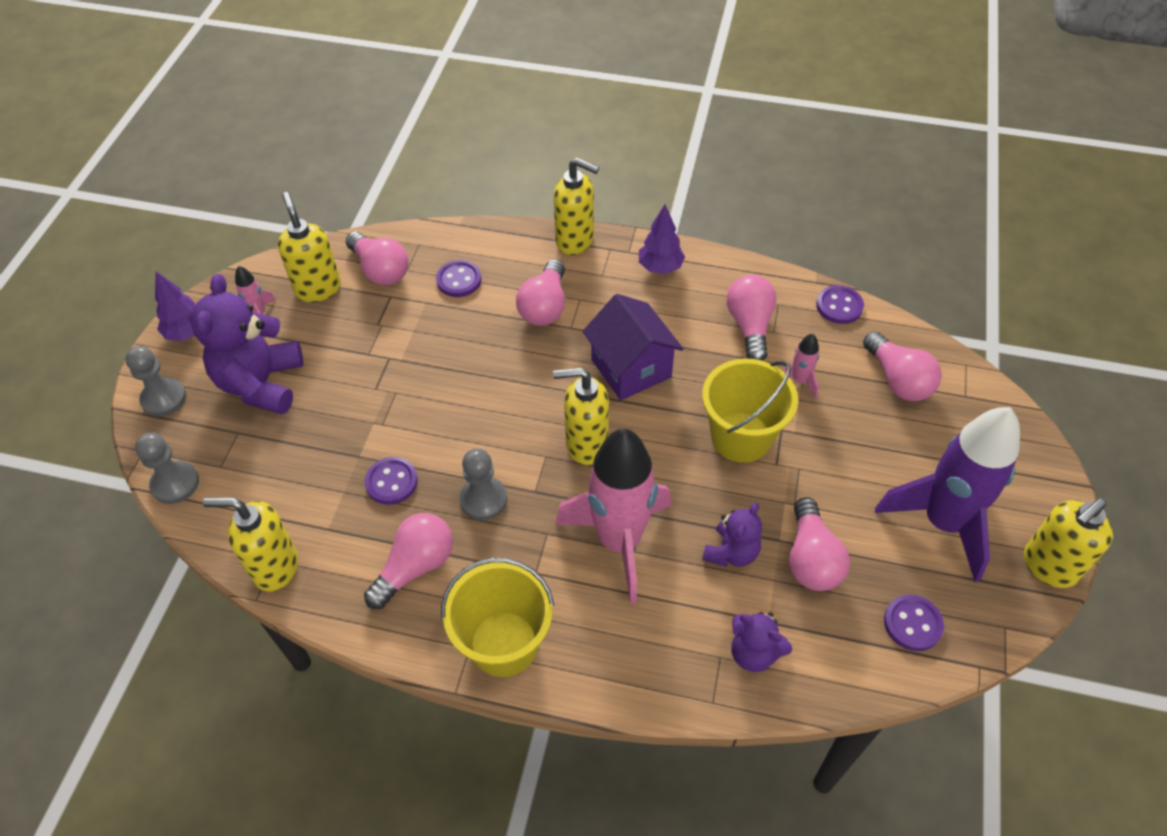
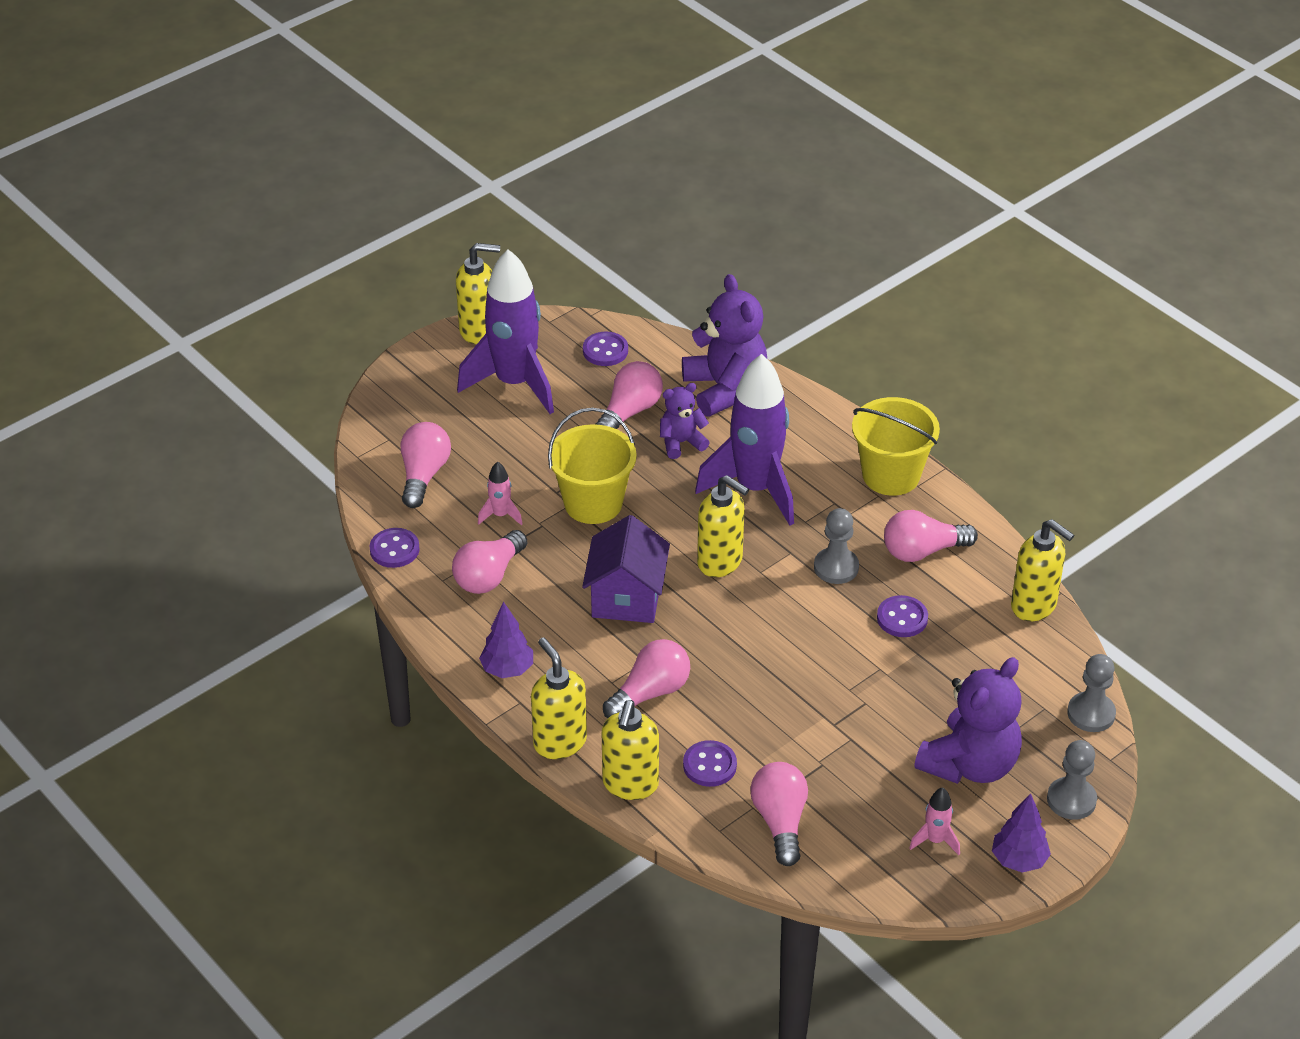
camera: 145 degrees left, 10 degrees down
(318, 288) = (858, 836): yellow soap dispenser -> yellow soap dispenser (630, 784)
(619, 541) = (755, 489): pink rocket -> purple rocket
(754, 652) = (725, 389): purple teddy bear -> purple teddy bear, size x1.82

